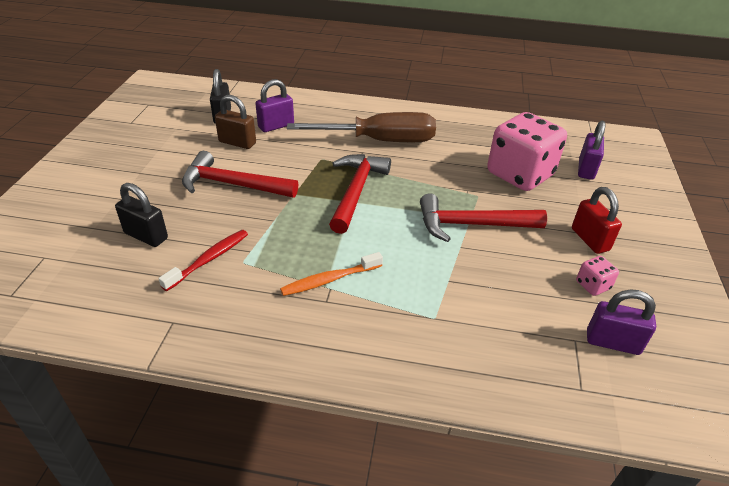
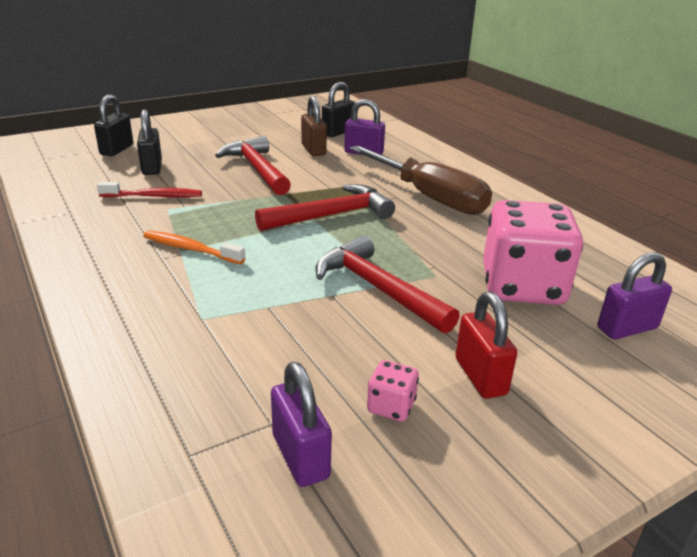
camera: 50 degrees right, 10 degrees down
(69, 239) = (117, 150): none -> black padlock
(590, 239) = (480, 376): red padlock -> red padlock turned 45 degrees counterclockwise

